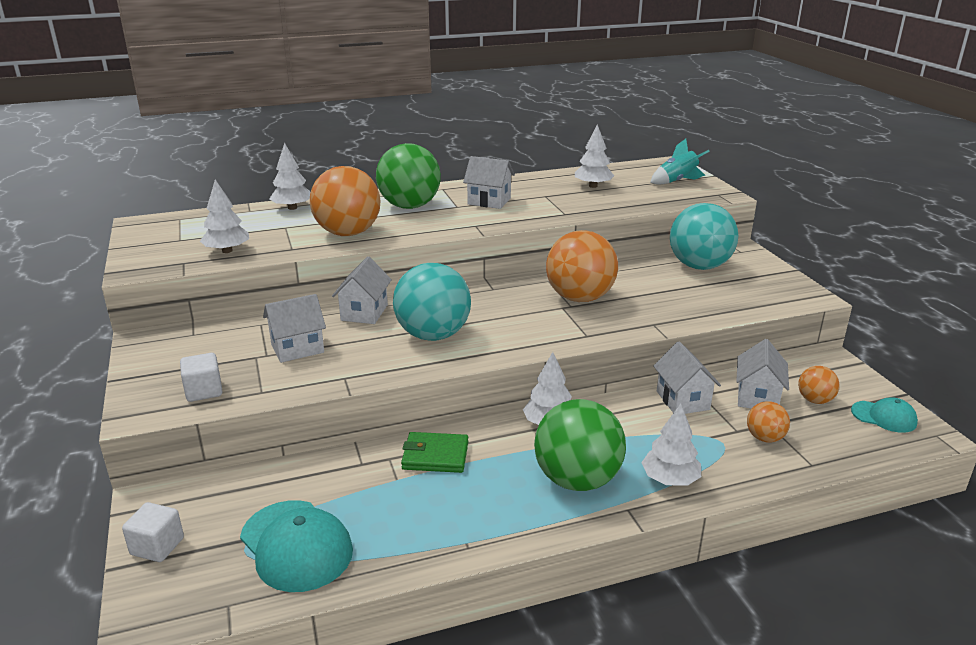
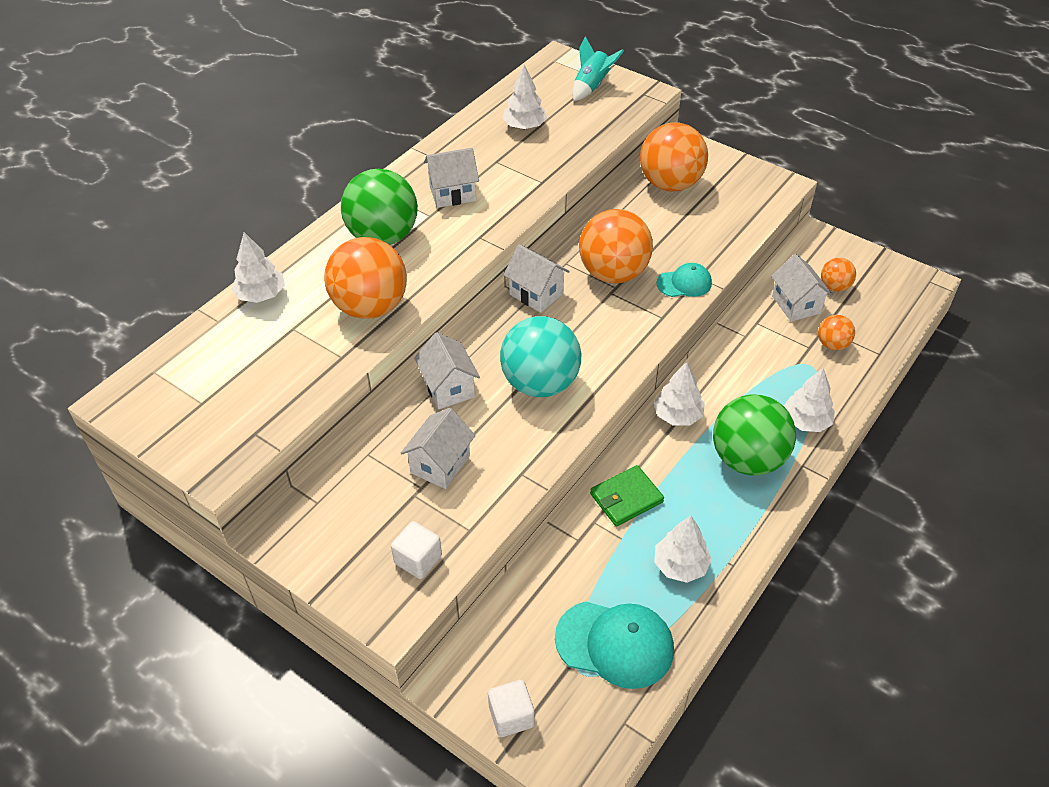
camera: 35 degrees left, 20 degrees up
(227, 251) = (278, 393): white tree -> white tree (680, 565)
(682, 400) = (749, 336): white house -> white house (536, 294)
(699, 266) = (670, 184): turquoise ball -> orange ball
(884, 417) = (888, 280): turquoise cap -> turquoise cap (684, 283)

